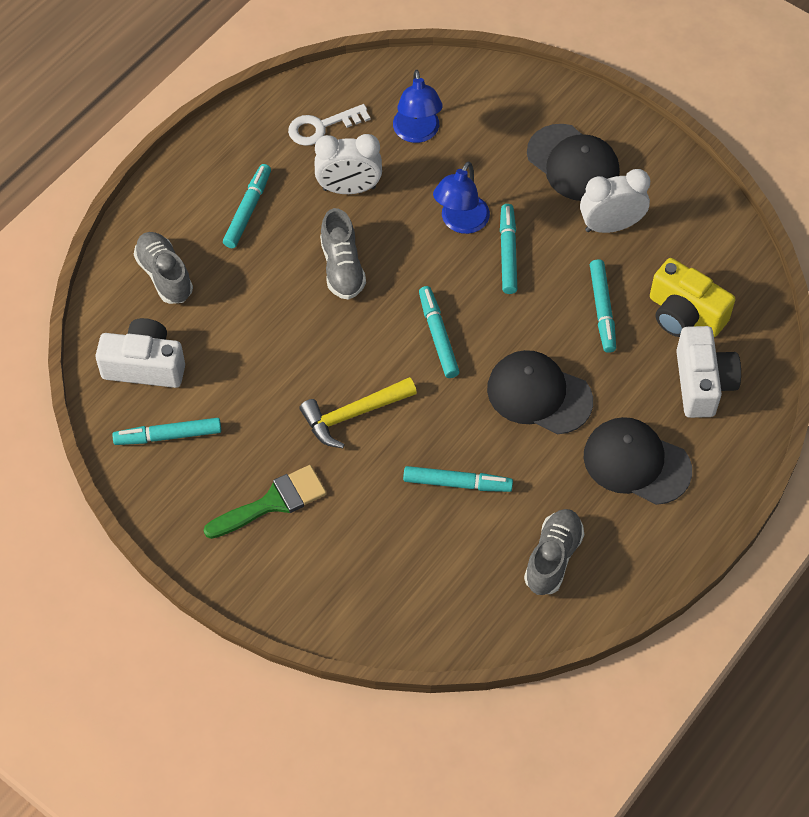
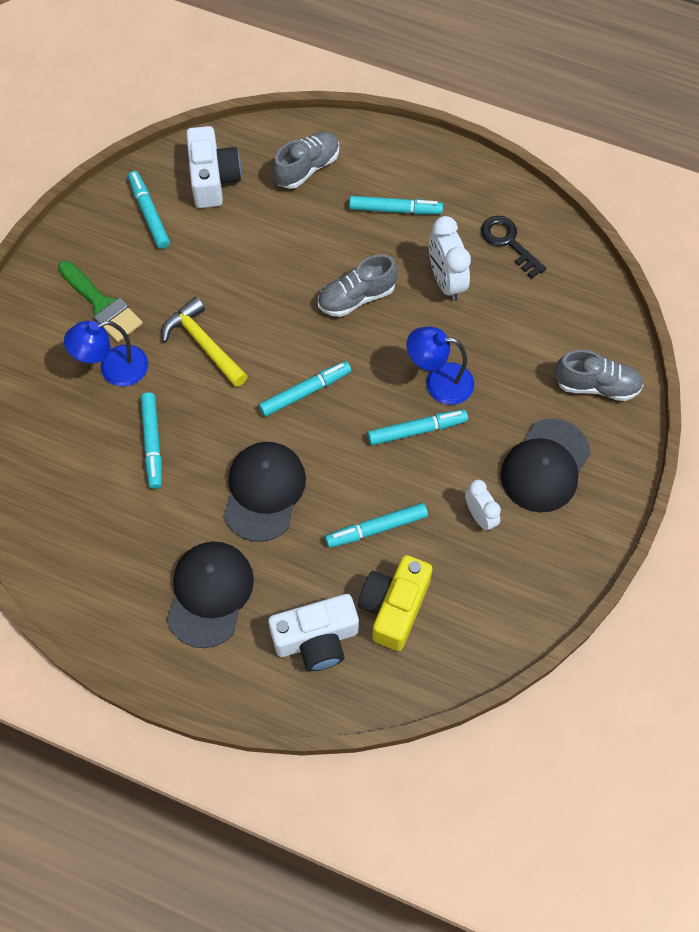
camera: 75 degrees right, 5 degrees up
(321, 127) = (508, 242): white key -> black key
(417, 133) = (531, 321): blue lamp -> blue lamp (114, 369)
(553, 558) = (92, 540): grey shoe -> grey shoe (596, 385)
(611, 226) = (480, 516): white clock -> white clock, size x0.64

